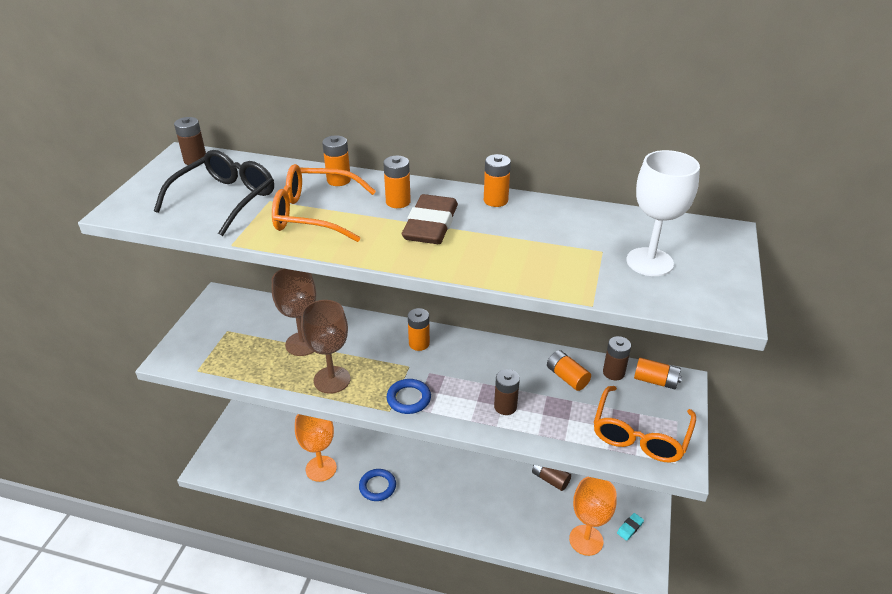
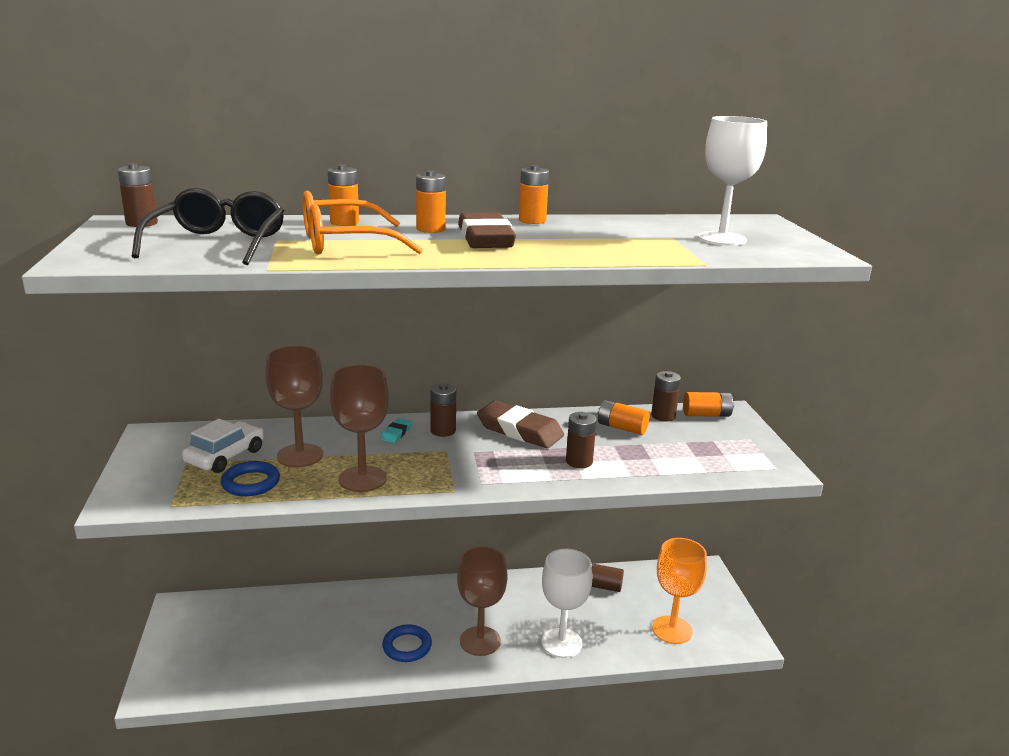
camera: 25 degrees left, 15 degrees down
(254, 331) = (225, 456): none -> white car
(321, 468) = (322, 648): orange goblet -> none
(408, 399) = (468, 476): blue ring -> blue ring (251, 483)
(419, 343) = (443, 431): orange battery -> brown battery
(431, 499) = (480, 641): none -> brown goblet
(479, 358) = (519, 430): none -> brown eraser
(490, 522) = (561, 643): none -> white goblet
(630, 528) = (707, 606): turquoise eraser -> turquoise eraser (396, 433)
(640, 435) = (727, 455): orange glasses -> none

